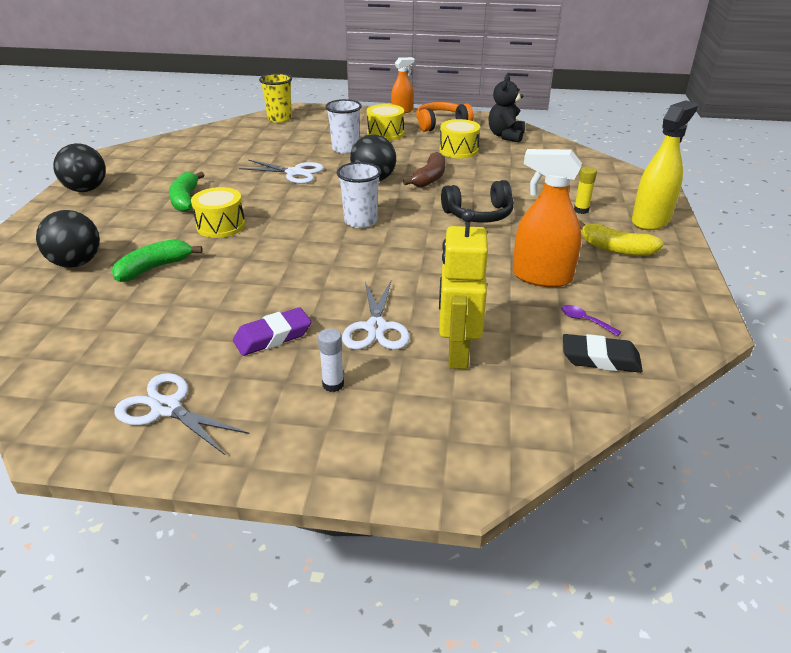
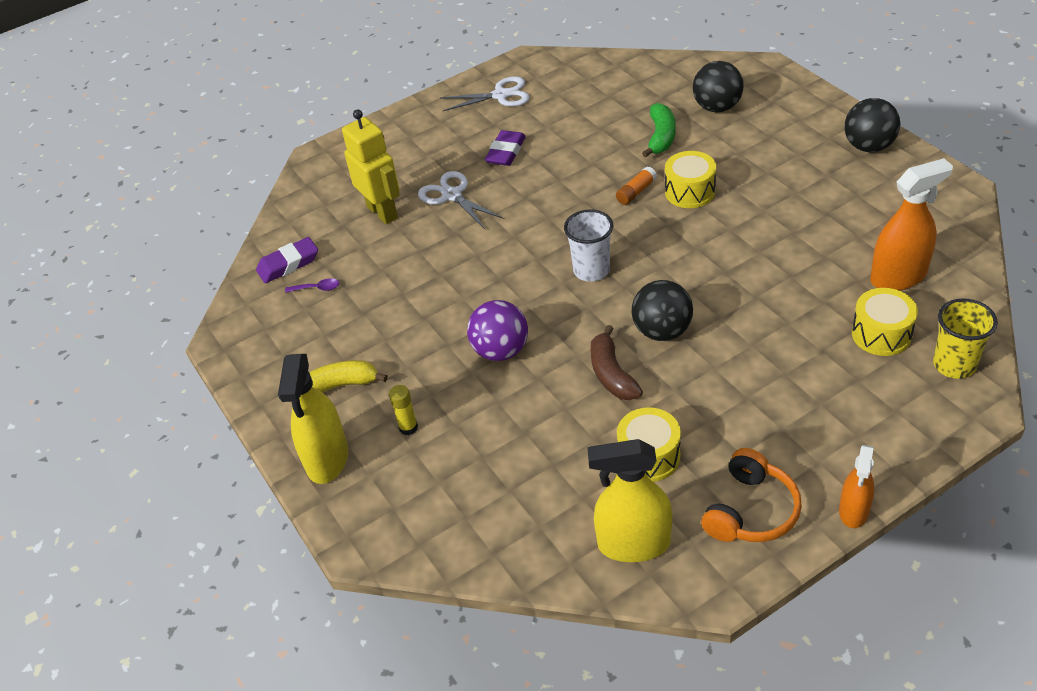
camera: 145 degrees right, 10 degrees up
(186, 200) = (770, 192): green banana -> none
(248, 245) = (636, 192): none -> orange glue stick
(294, 173) = (750, 286): white scissors -> none
(333, 384) = (433, 153): white glue stick -> none
(345, 149) = (772, 361): white cup -> none
(385, 133) = (782, 429): yellow drum -> yellow drum (881, 334)
(479, 214) = (501, 350): black headphones -> purple ball
(505, 136) = (634, 544): black teddy bear -> yellow spray bottle
(541, 277) = (379, 310): orange spray bottle -> orange spray bottle (898, 276)
(600, 359) = (288, 264): black eraser -> purple eraser

